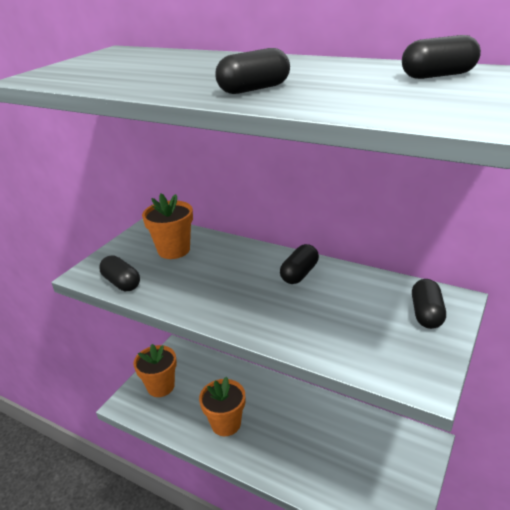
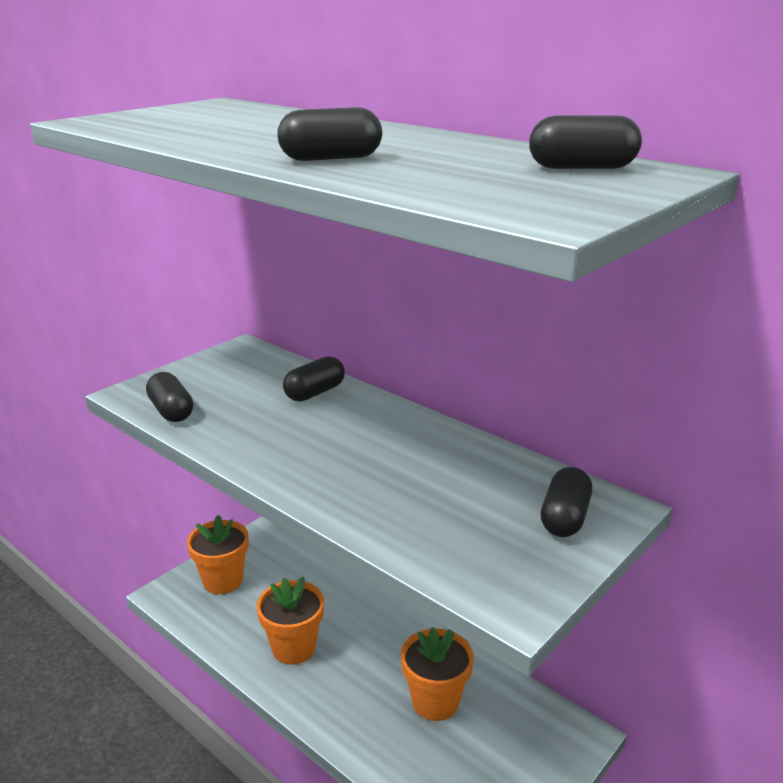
camera: 10 degrees right, 5 degrees down
(174, 250) = (258, 382): orange flower pot -> orange flower pot (435, 701)
(299, 274) = (411, 438): black capsule -> black capsule (315, 393)

